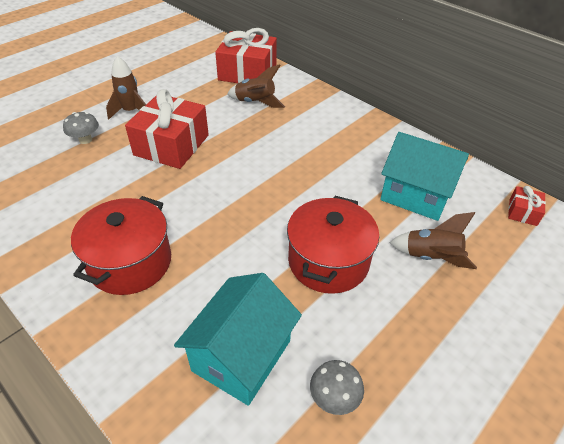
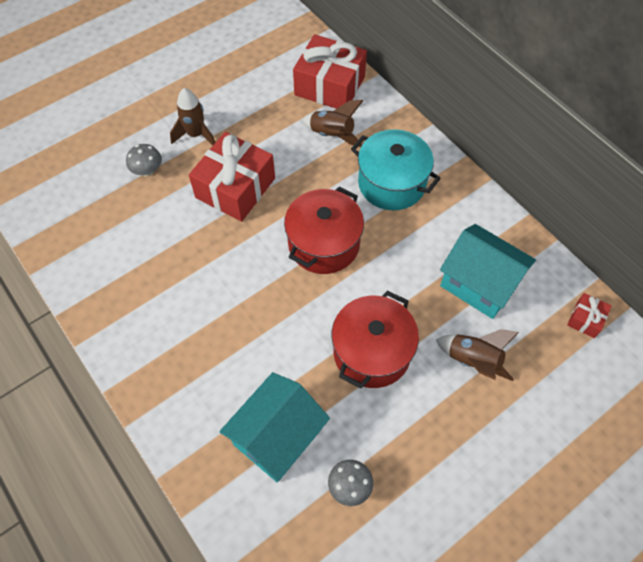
camera: 10 degrees right, 15 degrees up
(130, 262) = (187, 329): red pot -> red pot (323, 244)
(315, 130) = (391, 183): none -> turquoise pot

